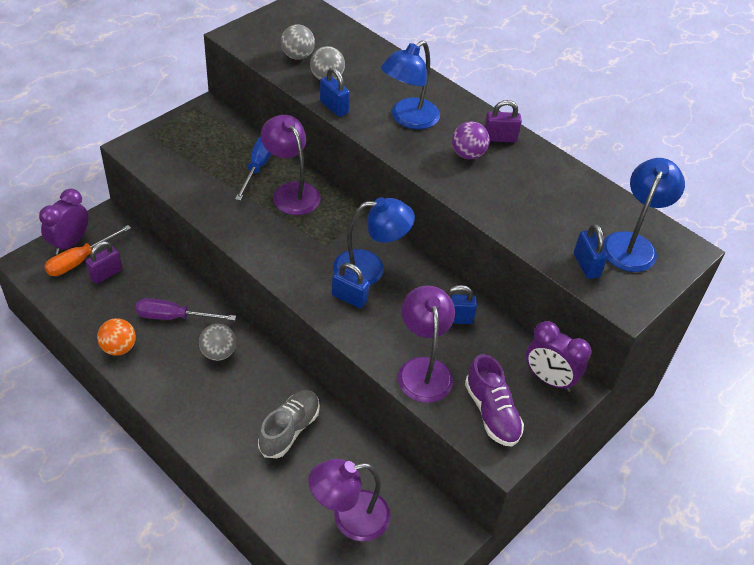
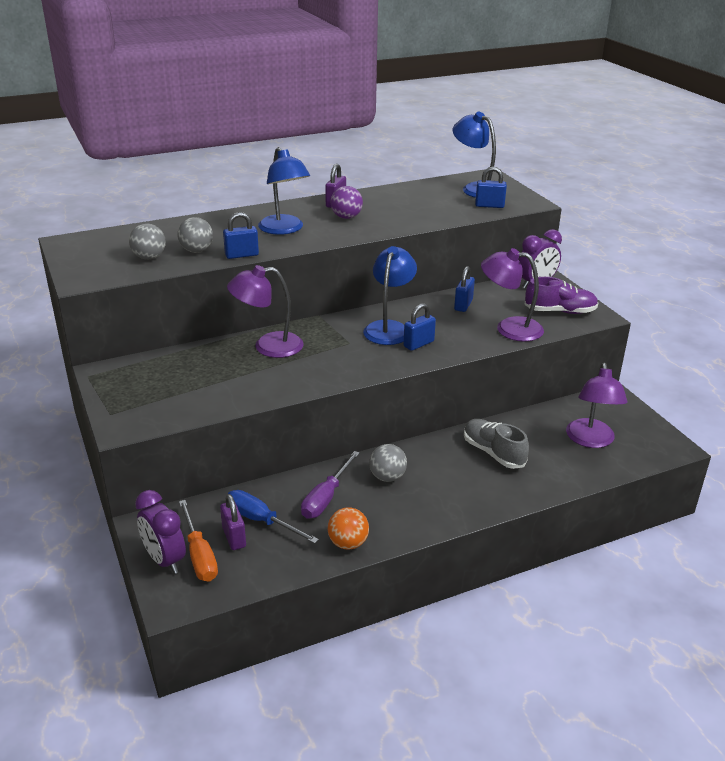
camera: 65 degrees left, 15 degrees down
(258, 167) = (219, 357): blue screwdriver -> blue screwdriver (261, 520)

